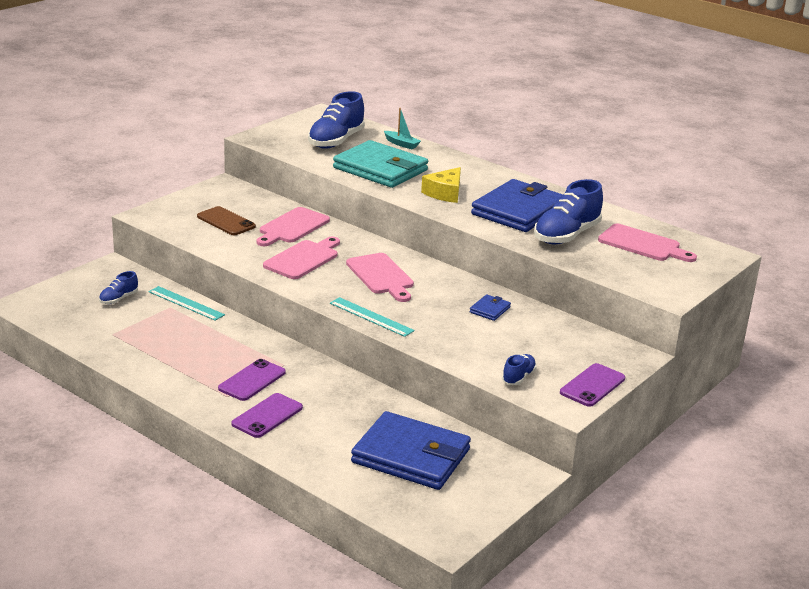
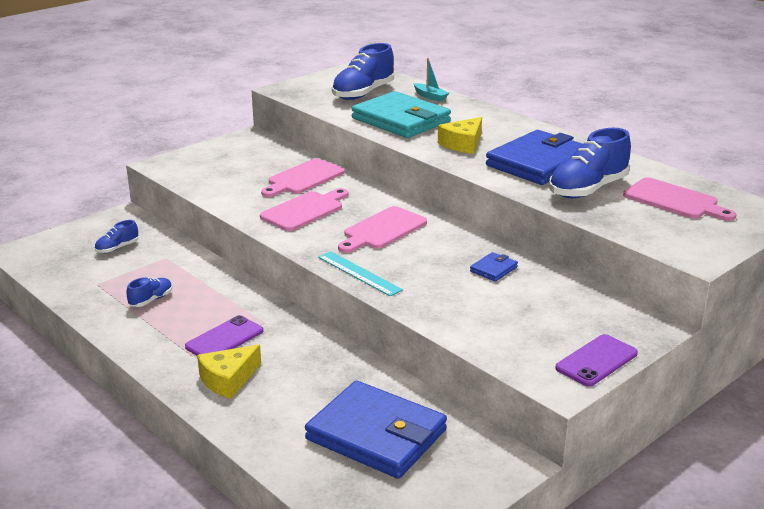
camera: 10 degrees right, 0 degrees up
(186, 303) = (183, 254): turquoise ruler -> none
(226, 221) = (237, 172): brown phone -> none
(267, 416) = (228, 380): purple phone -> yellow cheese
(381, 276) = (382, 230): pink cutting board -> pink cutting board turned 60 degrees clockwise
(518, 377) = (510, 348): blue shoe -> blue shoe (151, 300)

